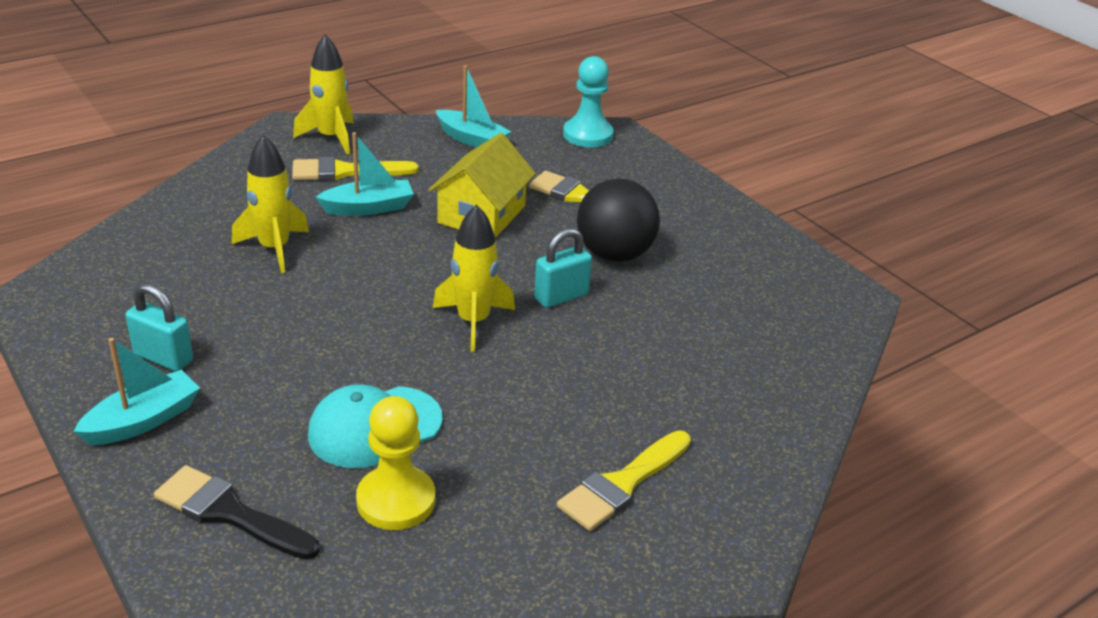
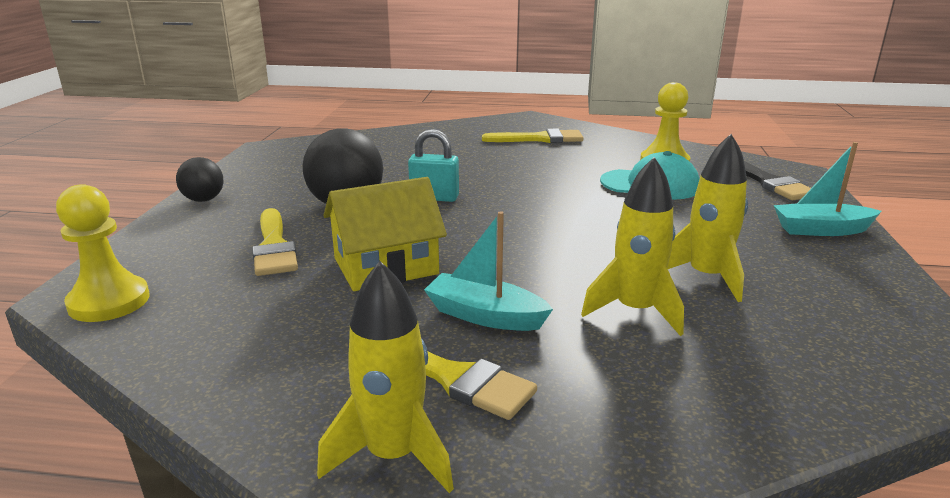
camera: 135 degrees left, 10 degrees down
(163, 358) = (797, 259): turquoise padlock -> none
(472, 139) = (227, 355): turquoise boat -> none
(473, 322) = (519, 205): yellow rocket -> yellow rocket (706, 277)
(587, 135) = (109, 302): turquoise pawn -> yellow pawn
(725, 211) = (203, 200): none -> black ball

